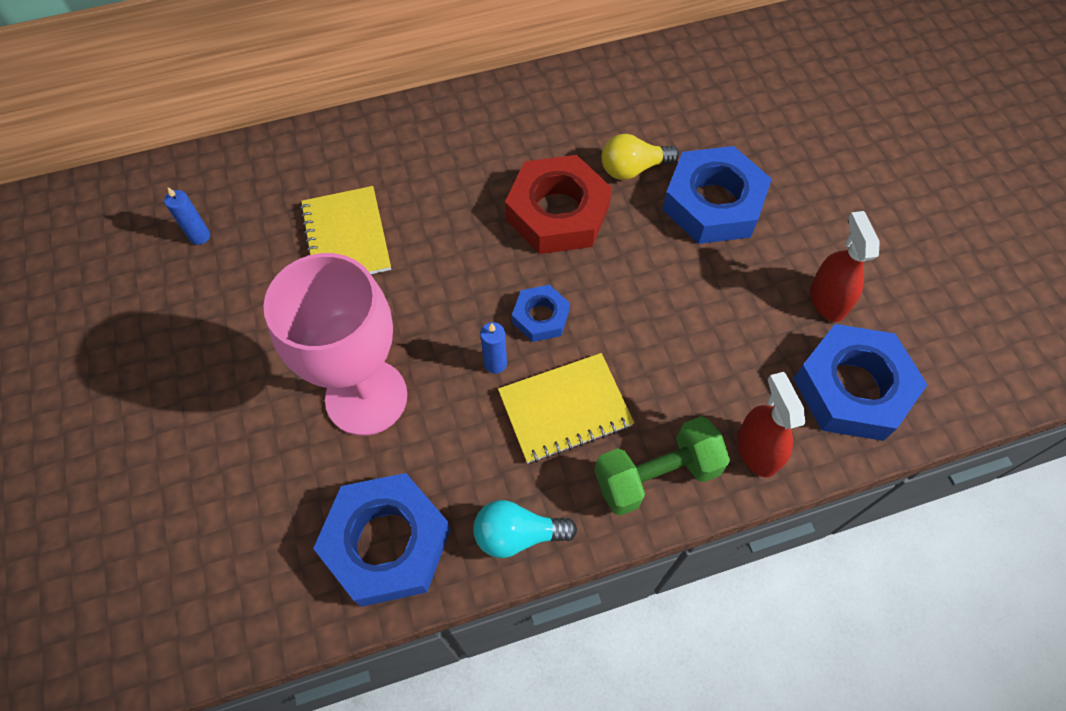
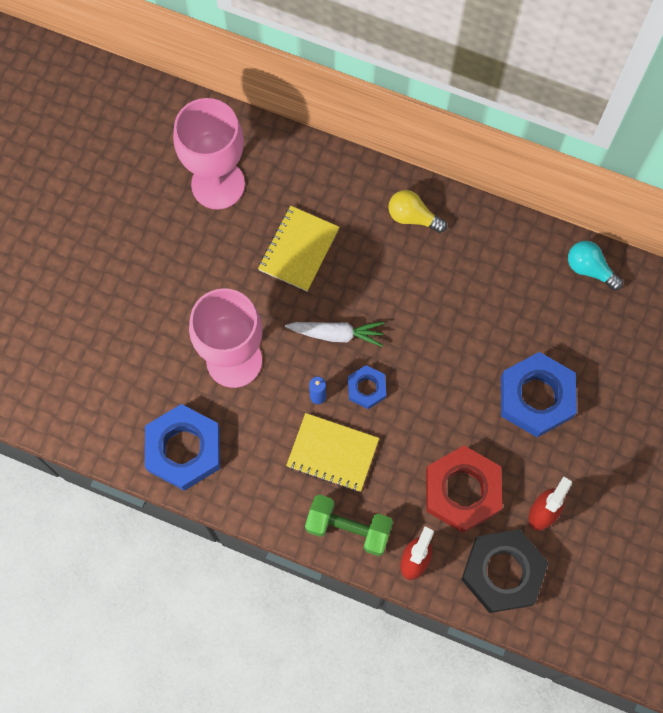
camera: 40 degrees right, 10 degrees up
(200, 236) = (218, 184): blue candle -> pink goblet
(460, 288) = (337, 334): none -> white carrot
(517, 534) = (251, 499): turquoise light bulb -> turquoise light bulb (589, 269)
(557, 213) = (435, 329): red nut -> red nut (462, 491)
(633, 169) = (509, 335): yellow light bulb -> yellow light bulb (412, 217)
(852, 388) = (502, 572): blue nut -> black nut

